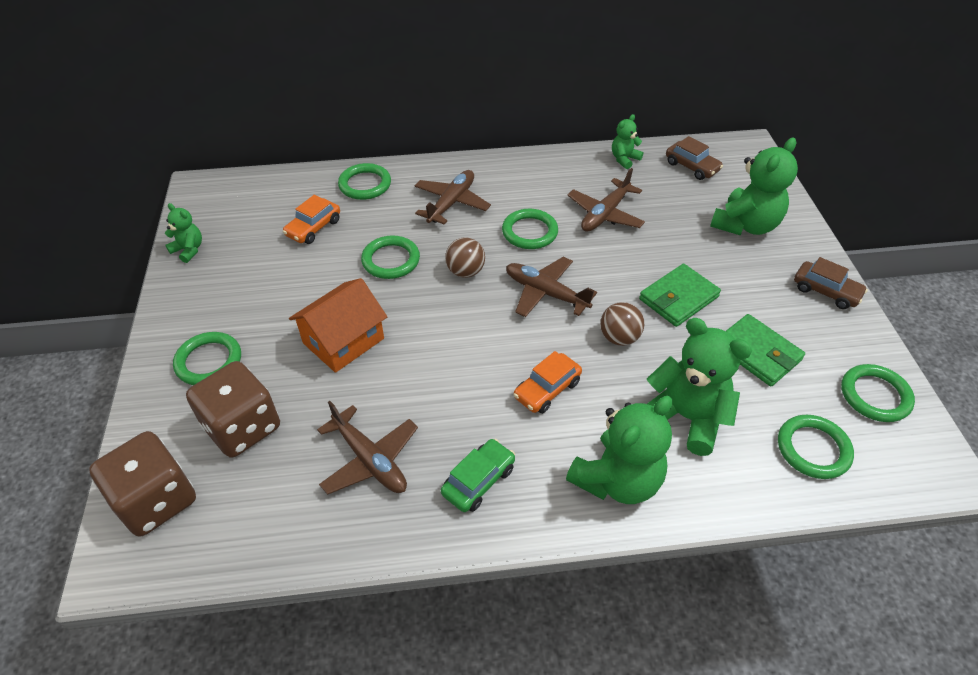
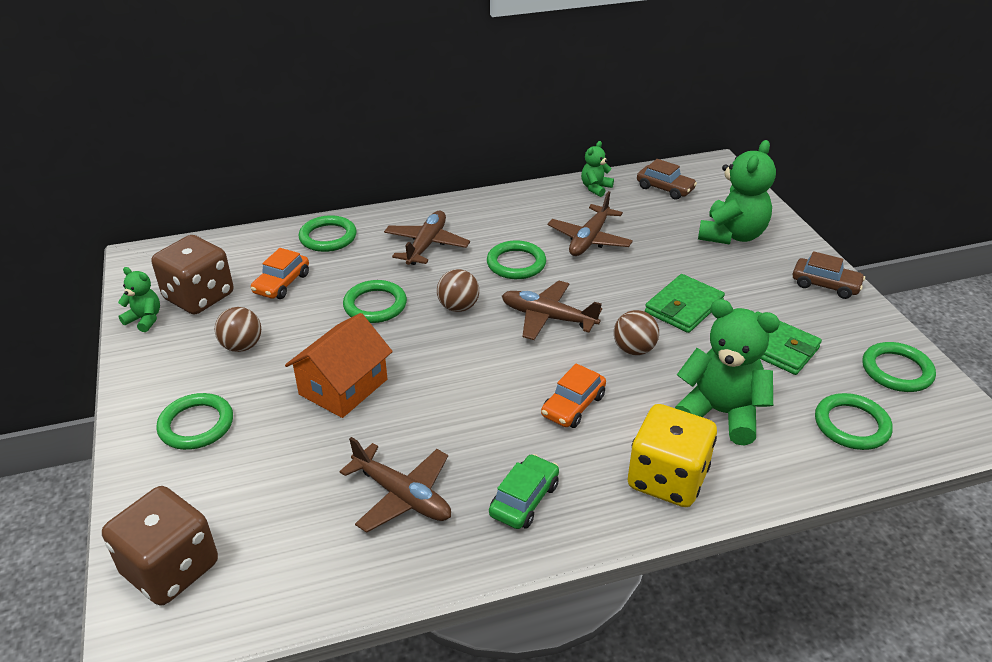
camera: 10 degrees left, 10 degrees down
(242, 427) = (252, 484): brown dice -> brown dice (199, 297)
(265, 287) = (242, 346): none -> brown ball
(617, 480) = (667, 479): green teddy bear -> yellow dice

